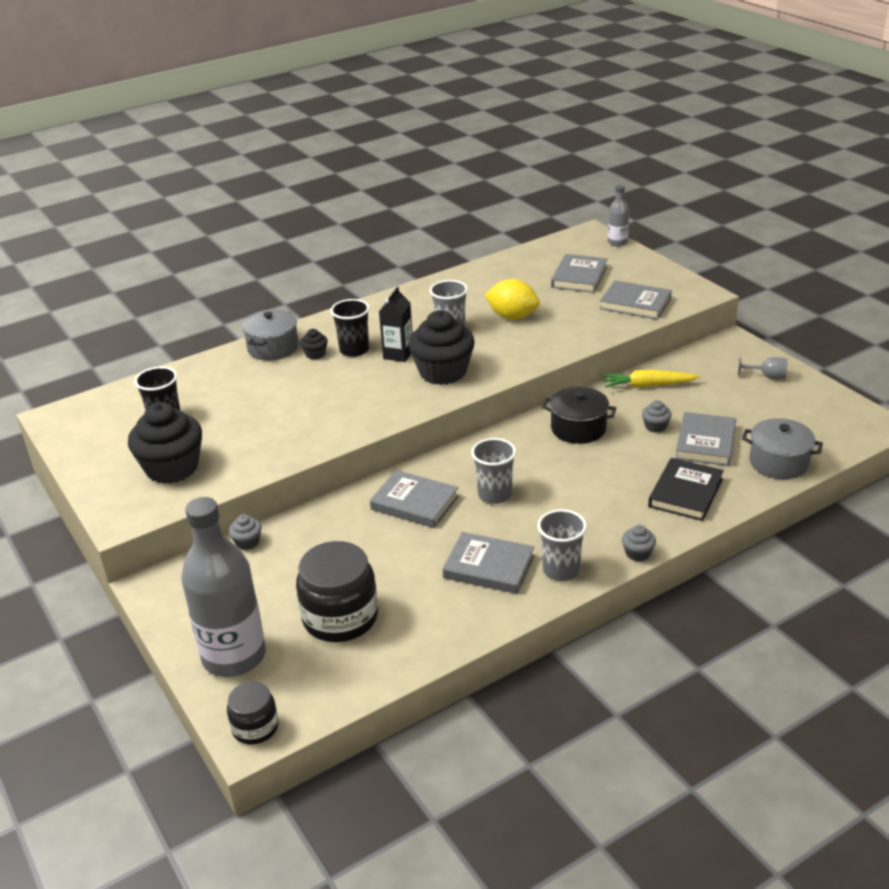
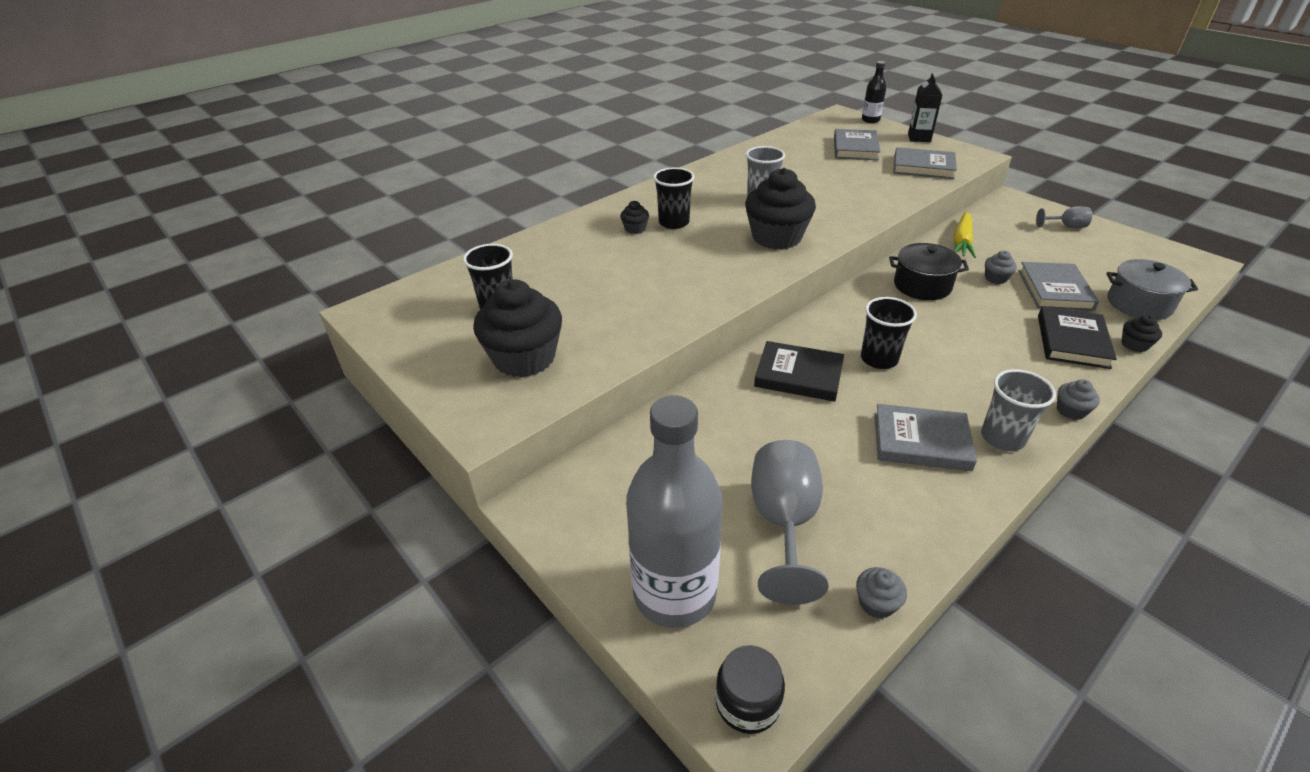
camera: 10 degrees left, 5 degrees up
(247, 542) = (630, 437): grey cupcake -> grey cupcake (876, 603)
(273, 348) = (588, 226): grey pot -> none
(340, 617) = (784, 523): black jar -> grey goblet
(398, 354) = (721, 224): black carton -> black carton (919, 138)
(414, 503) = (798, 375): grey book -> black book
(494, 494) = (879, 359): grey cup -> black cup
(512, 316) = (814, 184): yellow lemon -> none
(617, 242) = (870, 120): grey bottle -> black bottle
(648, 385) = (962, 241): yellow carrot -> yellow carrot turned 60 degrees counterclockwise
(742, 501) = (1134, 345): none -> black cupcake

